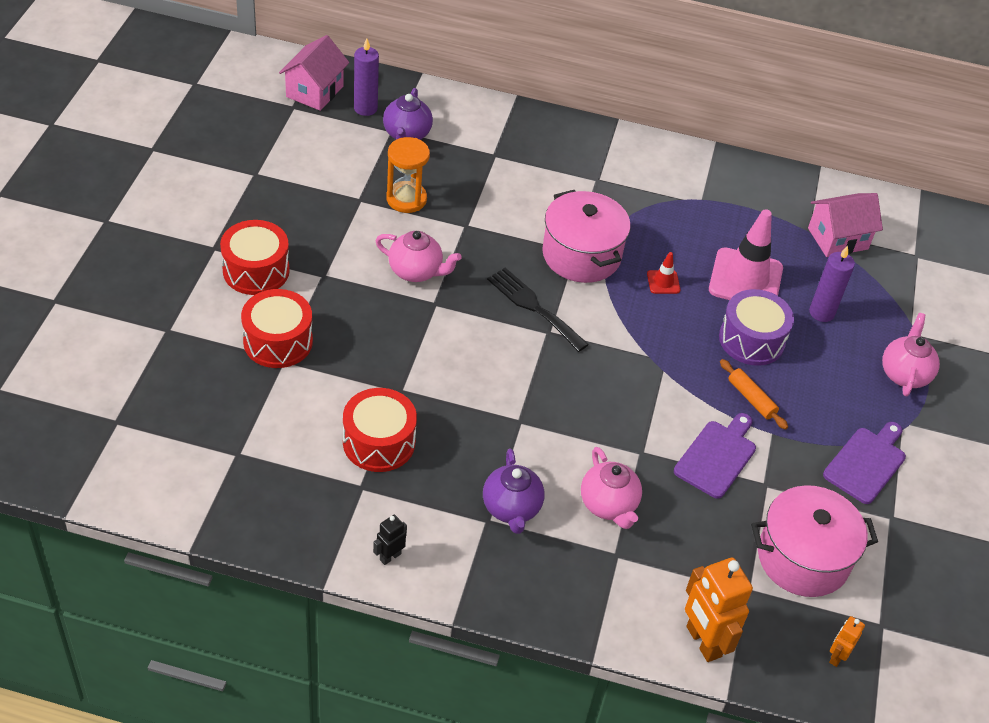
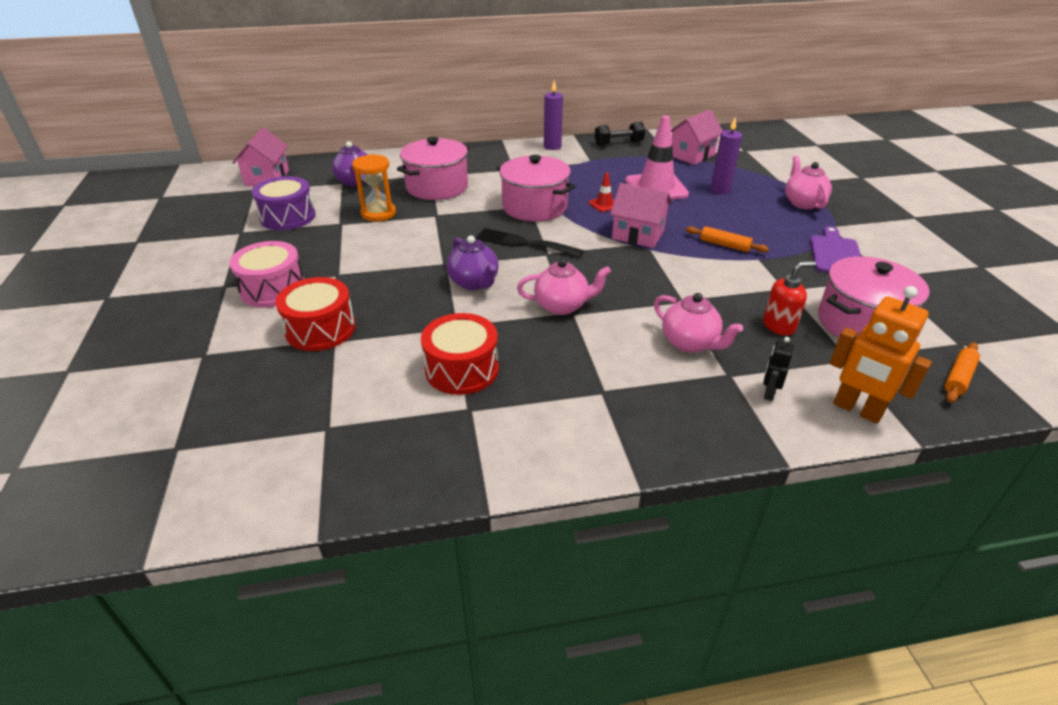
camera: 20 degrees left, 10 degrees down
(256, 270) = (273, 289): red drum -> pink drum
(365, 108) = (314, 177): purple candle -> purple candle (552, 147)
(390, 556) = (537, 456): black robot -> black robot (769, 393)
(416, 271) = (415, 250): pink teapot -> pink teapot (562, 306)
(492, 179) = (437, 187): none -> pink pot
(511, 508) = (615, 375): purple teapot -> purple teapot (474, 282)
(666, 344) = (638, 235): none -> pink house
(715, 524) = (779, 326): none -> red soap dispenser
(717, 456) = (736, 284): purple cutting board -> none
(751, 340) = (691, 215): purple drum -> purple drum (288, 217)
(761, 181) = (618, 143): none -> black dumbbell
(837, 656) = (958, 377): orange robot -> orange rolling pin

